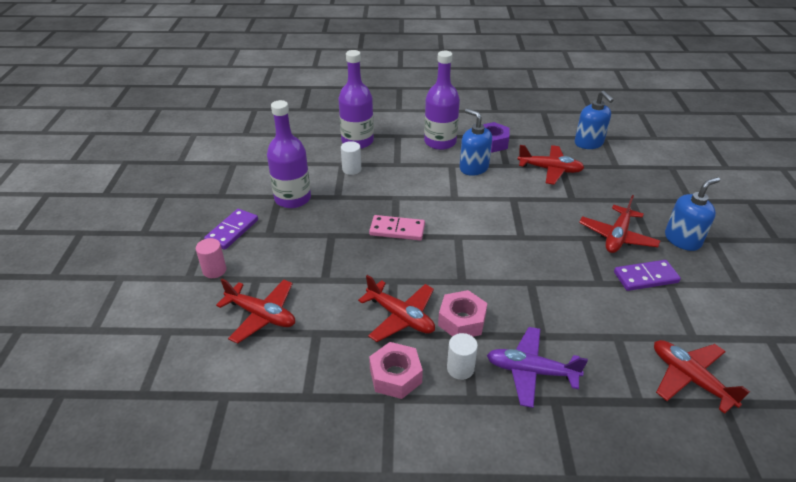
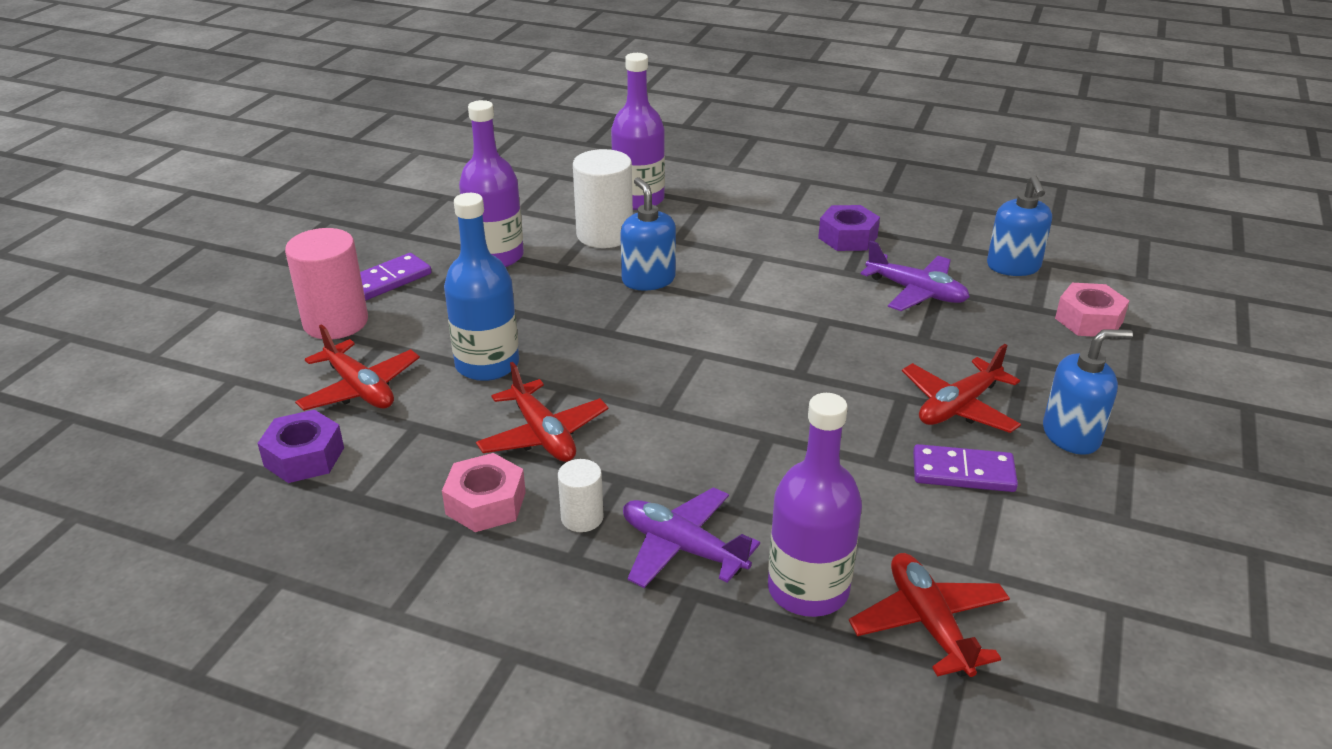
camera: 20 degrees right, 5 degrees down
(214, 270) = (335, 322): pink cylinder -> pink cylinder, size x1.88
(254, 377) = (304, 457): none -> purple nut
(335, 276) = (487, 364): none -> blue bottle
(351, 169) = (604, 235): white cylinder -> white cylinder, size x1.88
(397, 230) = (616, 325): pink domino -> none
(440, 142) = (764, 222): purple bottle -> purple bottle (808, 589)
(462, 321) = (627, 460): pink nut -> pink nut (1089, 320)
(473, 168) = (792, 266): blue soap dispenser -> blue soap dispenser (648, 280)
(550, 170) = (916, 292): red plane -> purple plane

